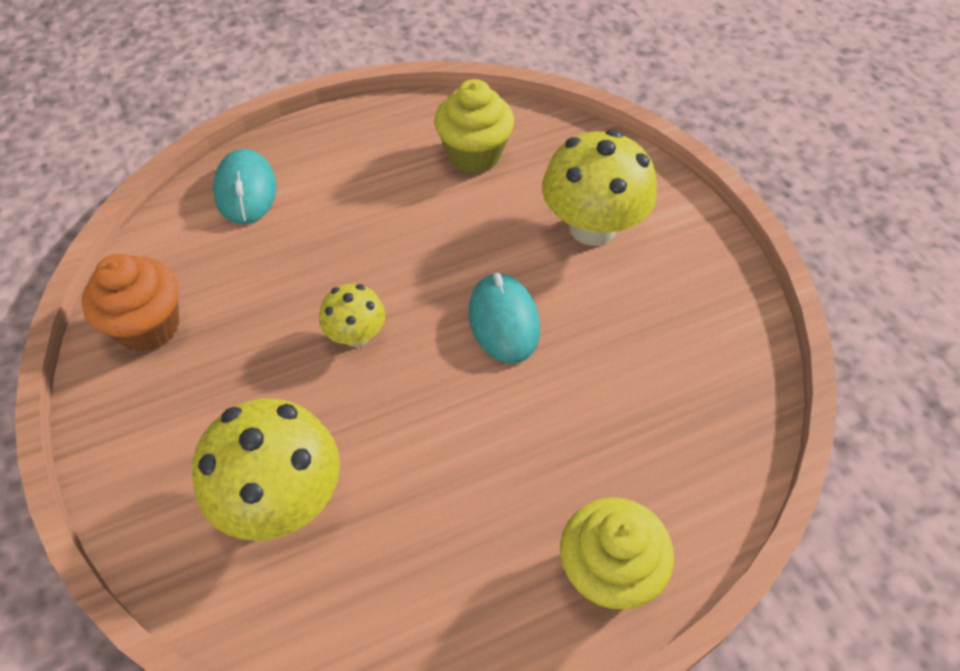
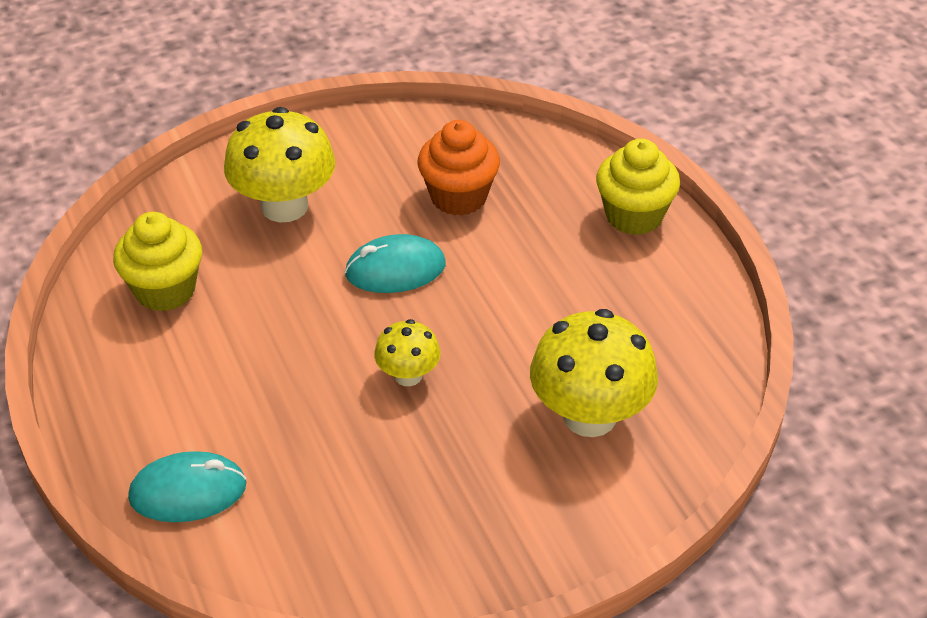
camera: 90 degrees left, 10 degrees down
(148, 326) = (390, 554): orange cupcake -> orange cupcake (458, 197)

